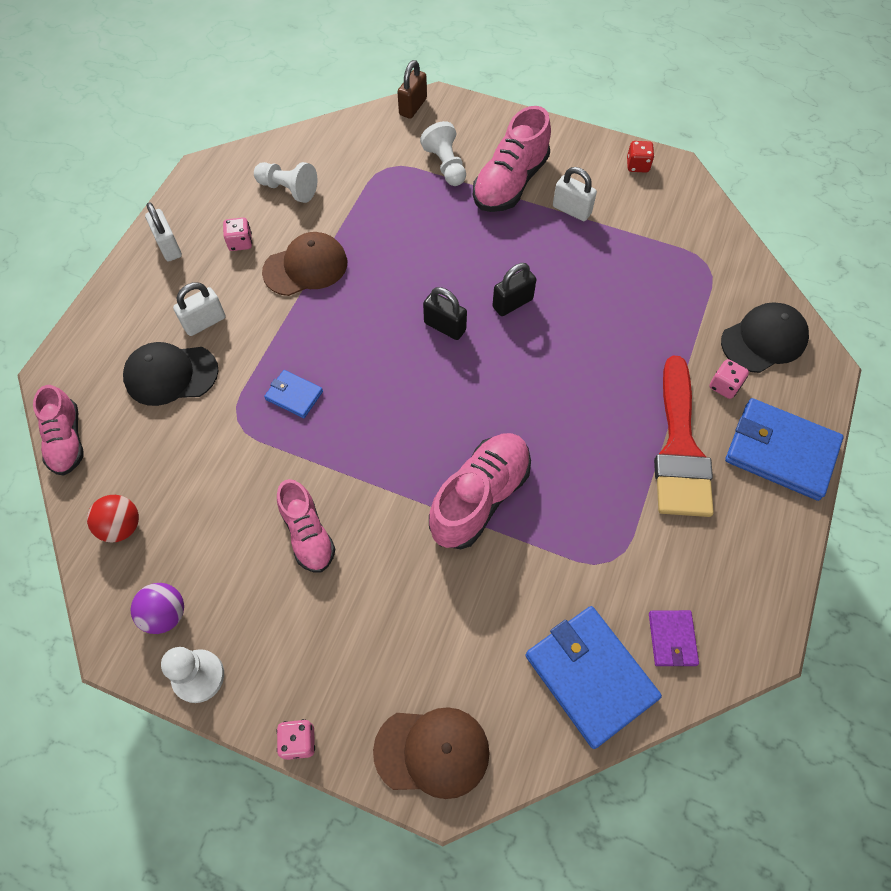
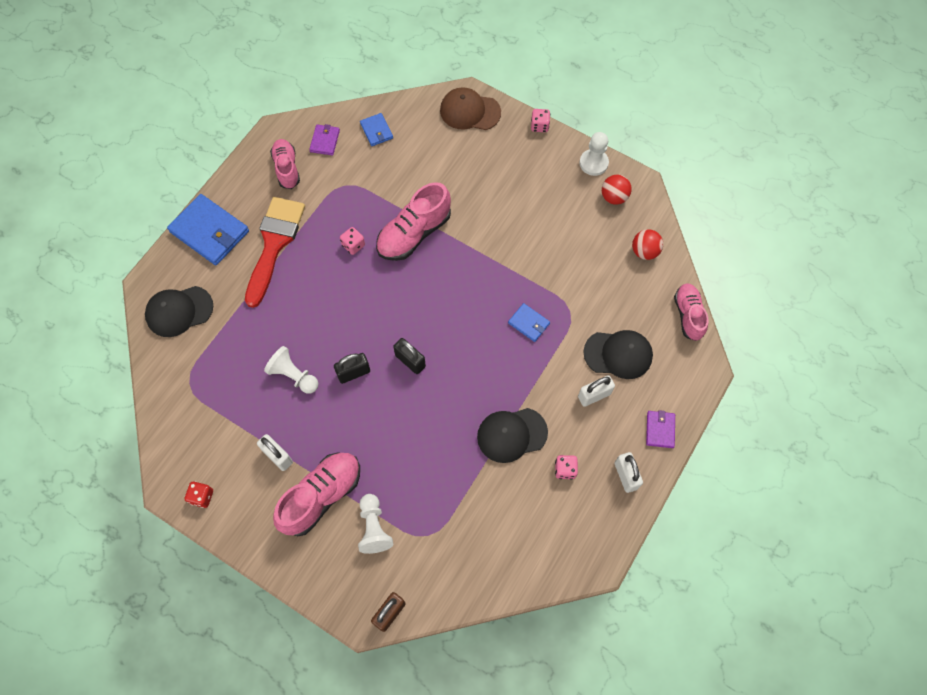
camera: 170 degrees left, 5 degrees up
(123, 297) = (660, 430): none -> purple wallet
(165, 614) = (614, 197): purple ball -> red ball
(288, 189) = (520, 523): white pawn -> white pawn (293, 375)
(305, 267) = (511, 435): brown cap -> black cap
(308, 534) = (526, 228): pink shoe -> pink shoe (287, 168)
(590, 676) = (376, 131): blue wallet -> blue wallet, size x0.50
(724, 386) = (224, 281): pink dice -> pink dice (353, 245)

